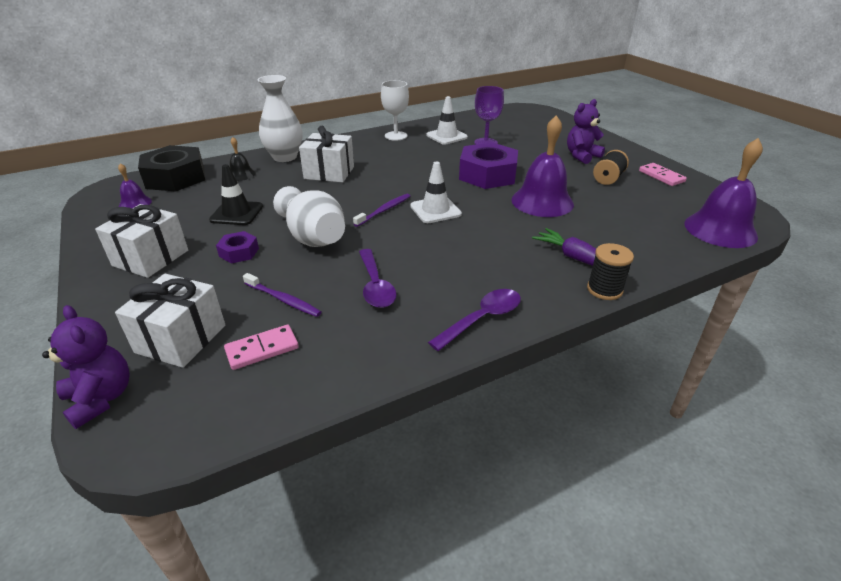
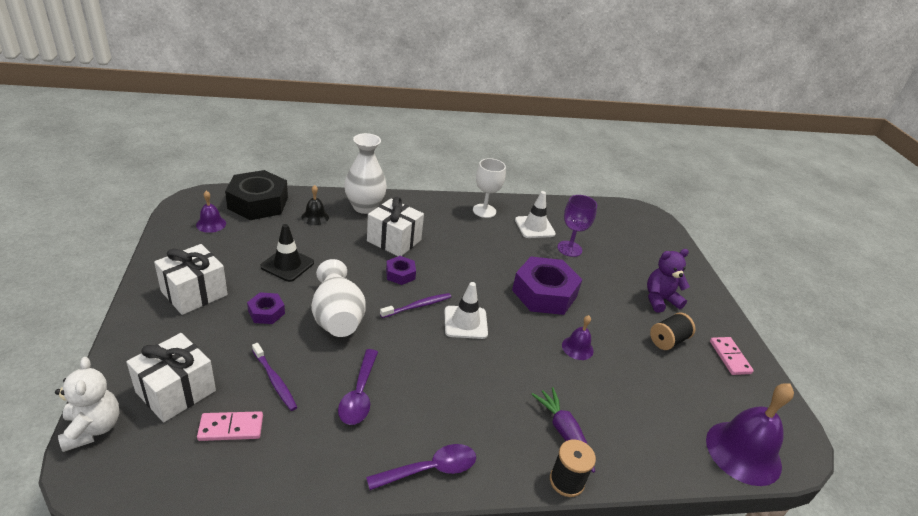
camera: 15 degrees right, 0 degrees up
(101, 398) = (93, 428): purple teddy bear -> white teddy bear
(352, 193) = (400, 274): none -> purple nut
(542, 201) = (577, 348): purple bell -> purple bell, size x0.49

